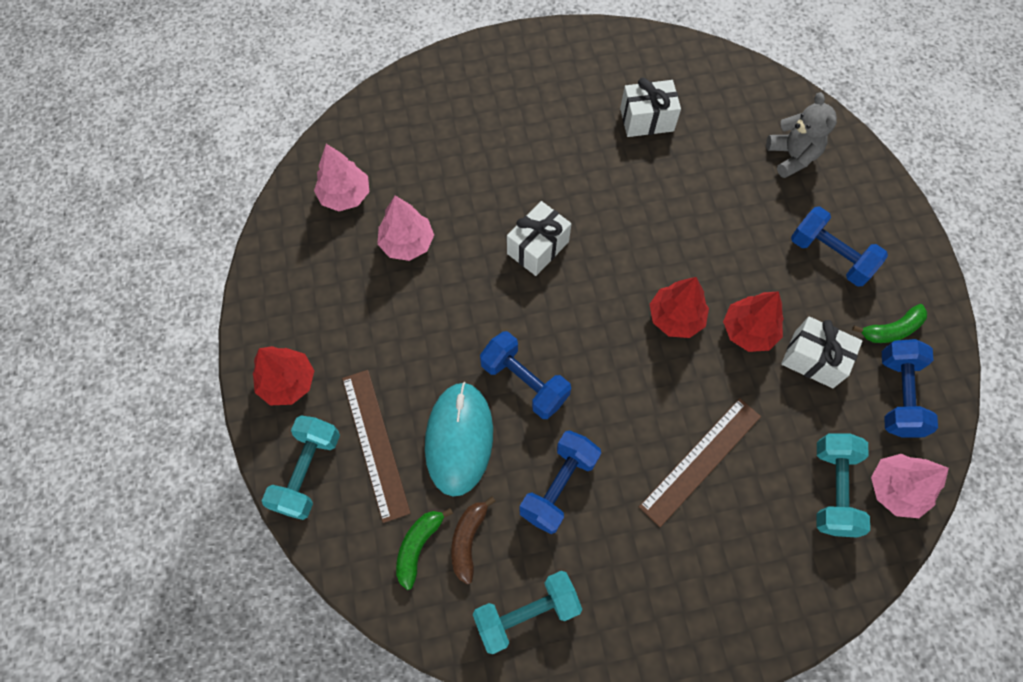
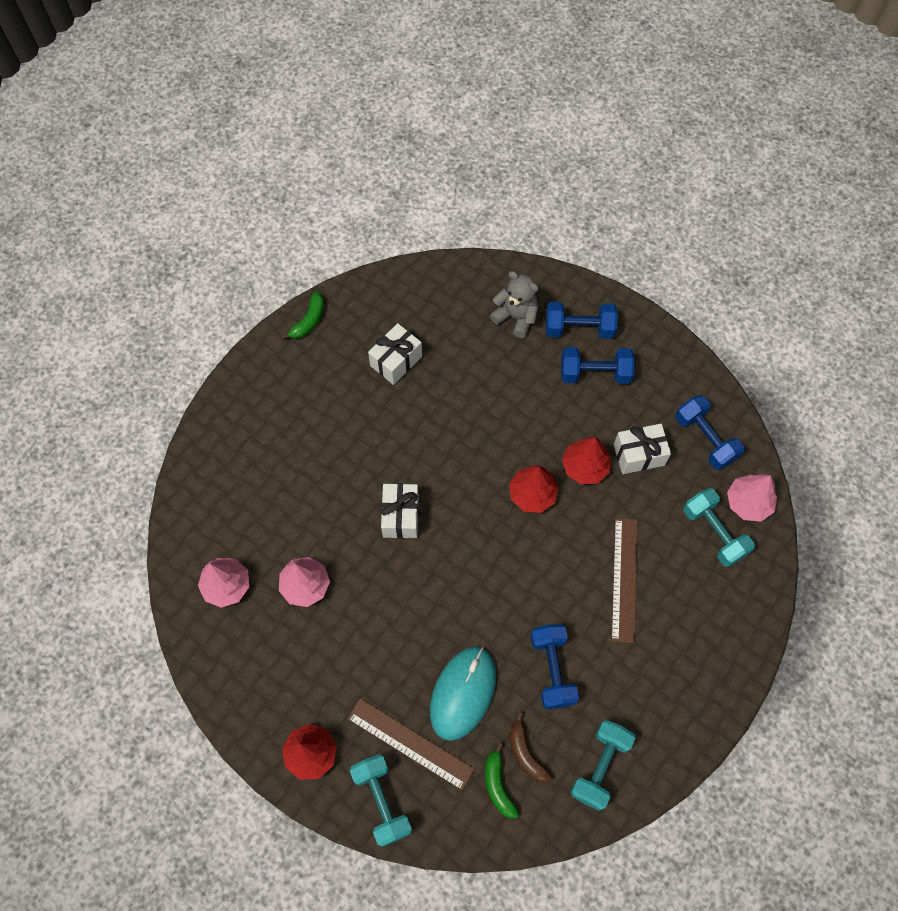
camera: 40 degrees left, 0 degrees up
(459, 439) = (463, 693): turquoise mouse -> turquoise mouse turned 60 degrees clockwise
(524, 382) = (472, 619): blue dumbbell -> blue dumbbell (579, 328)
(891, 330) = (669, 397): green banana -> green banana (309, 321)

